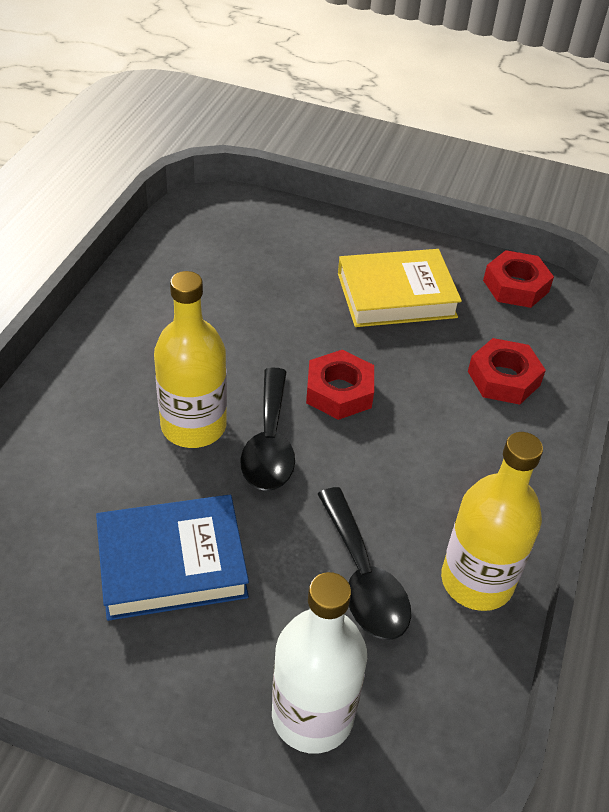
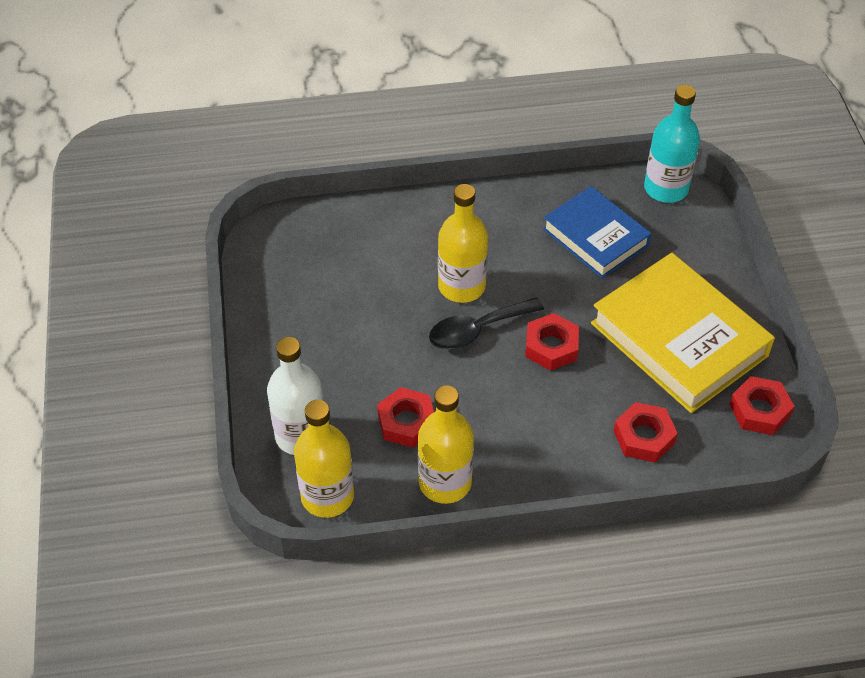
camera: 65 degrees right, 5 degrees up
(172, 563) = (355, 327): blue book -> blue book (595, 237)
(199, 212) = (666, 188): none -> turquoise bottle
(363, 578) = (406, 422): black spoon -> red nut
(396, 295) = (679, 339): yellow book -> yellow book, size x1.56
(434, 728) = (327, 496): none -> yellow bottle

